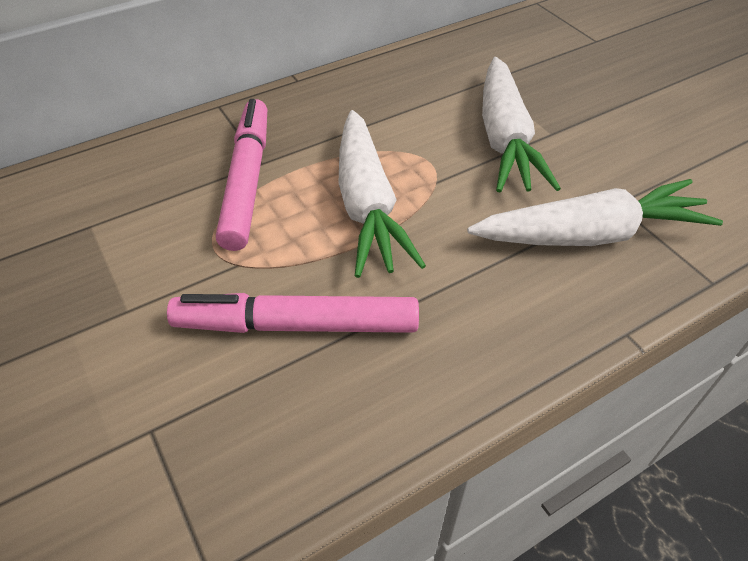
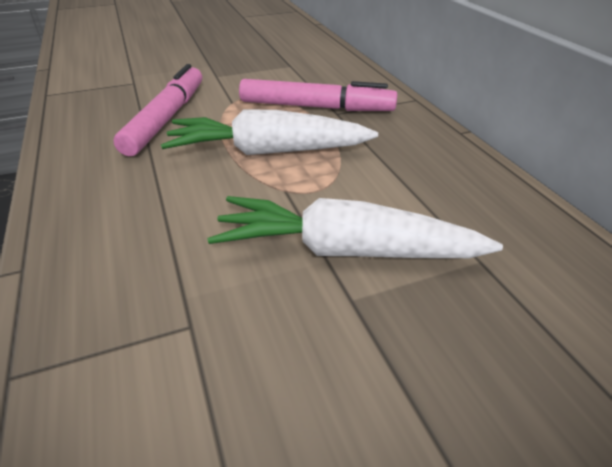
camera: 100 degrees right, 10 degrees down
(590, 235) = (154, 281): white carrot -> none

